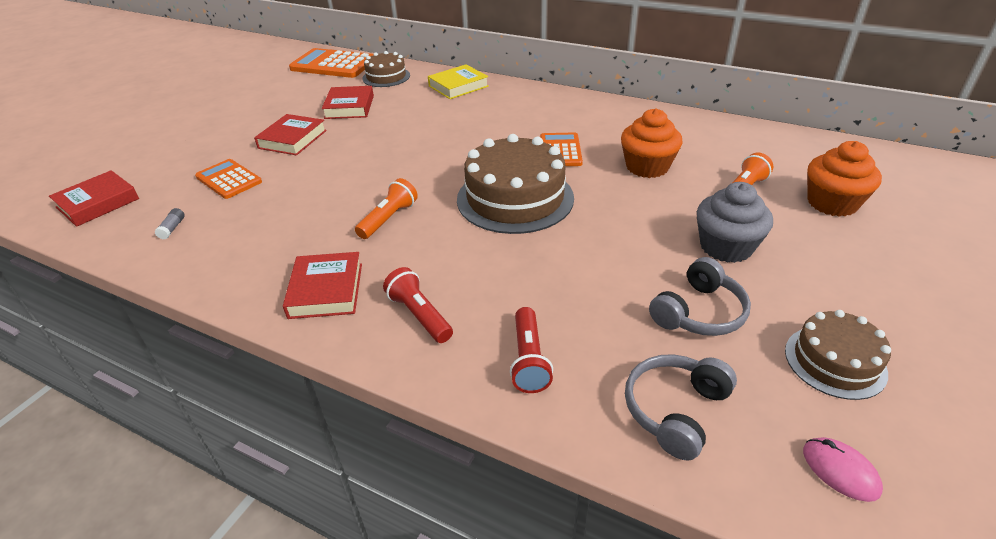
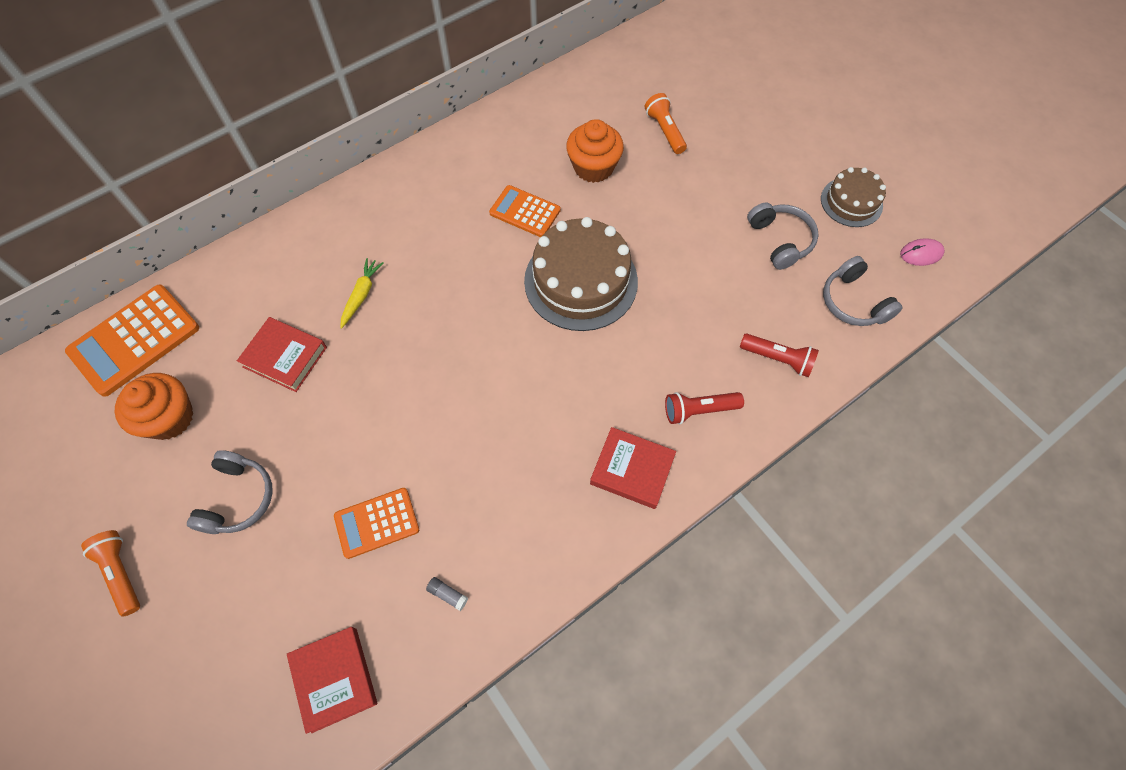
camera: 65 degrees left, 25 degrees up
(233, 127) = (238, 498): none -> grey headphones
(292, 139) = (325, 437): red book -> none
(386, 77) = (230, 294): brown cake -> none
(389, 219) = (553, 390): orange flashlight -> orange flashlight (121, 573)
(419, 114) = (361, 295): none -> yellow carrot
(458, 86) = (320, 233): yellow book -> none
(726, 247) = (723, 184): grey cupcake -> none
(832, 203) = (710, 94): orange cupcake -> orange cupcake (169, 418)

